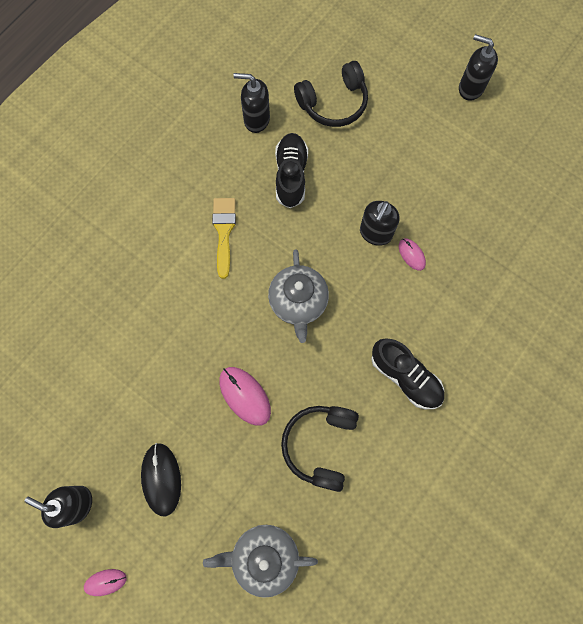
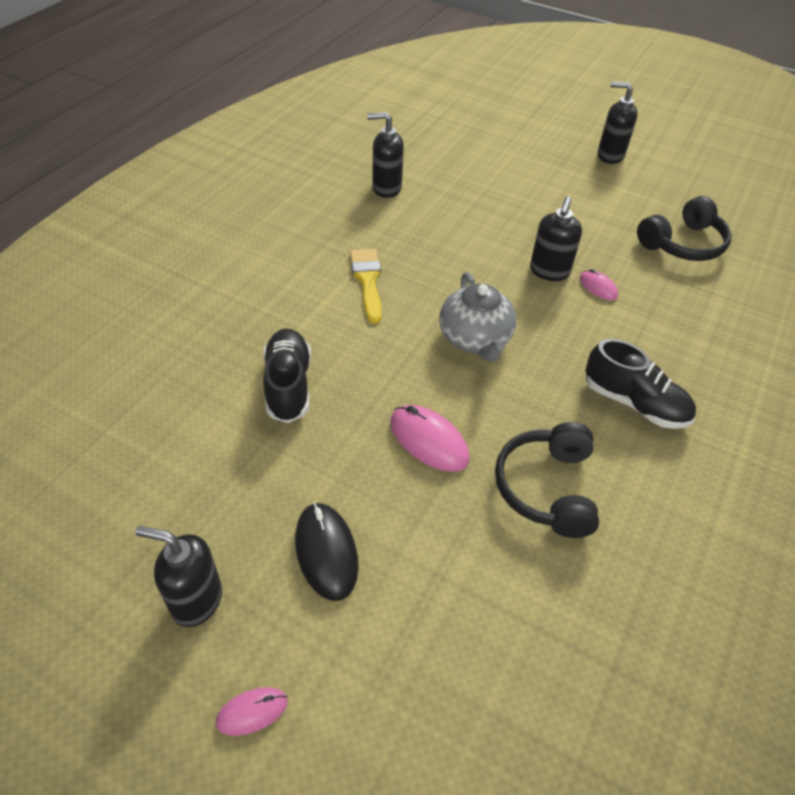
camera: 10 degrees left, 25 degrees down
(264, 557) = (504, 643): grey teapot -> none
(291, 175) = (436, 229): black shoe -> black shoe (288, 385)
(333, 103) = (468, 172): black headphones -> black headphones (682, 243)

